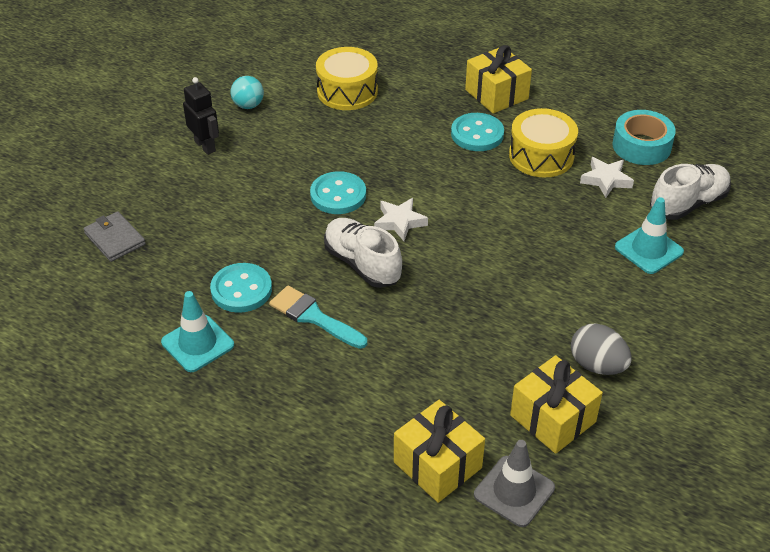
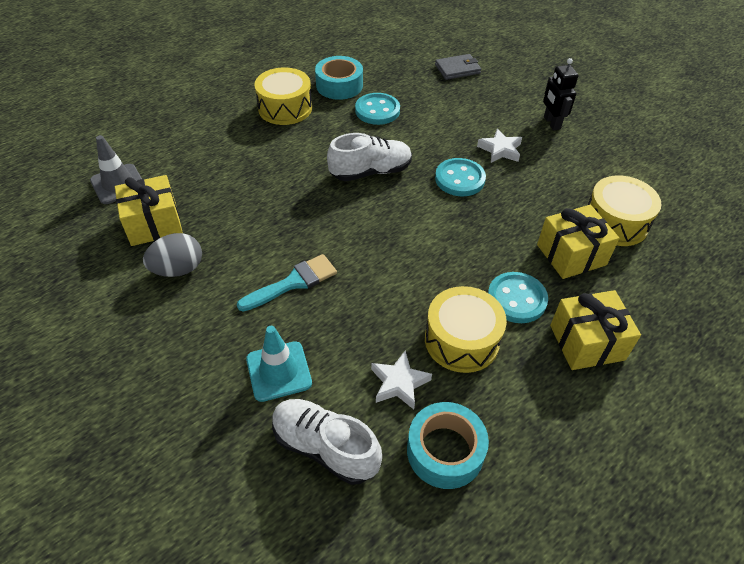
camera: 110 degrees right, 5 degrees up
(197, 343) = (339, 85): turquoise traffic cone -> turquoise tape
(205, 146) = (551, 123): black robot -> black robot turned 90 degrees clockwise
(248, 105) = (604, 156): turquoise ball -> none
(275, 382) = (285, 108): none -> yellow drum
(313, 317) = (331, 136): turquoise brush -> turquoise brush (293, 282)
(399, 222) = (409, 205): white star -> white star (500, 150)
(437, 465) = (167, 157): yellow gift -> yellow gift (571, 255)
(688, 203) = (325, 447): white shoe -> white shoe turned 135 degrees clockwise

